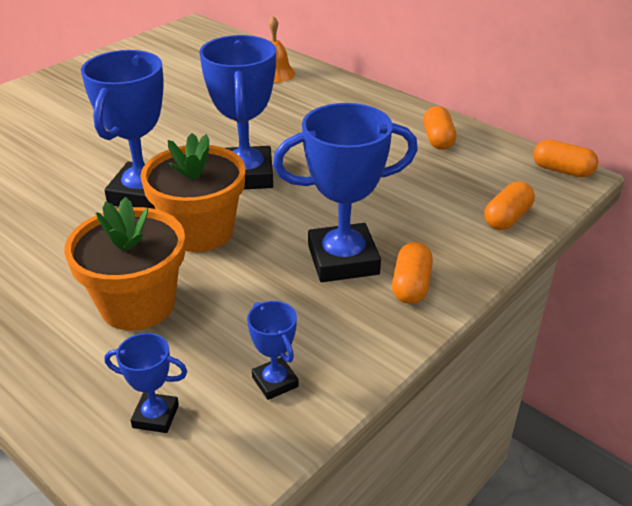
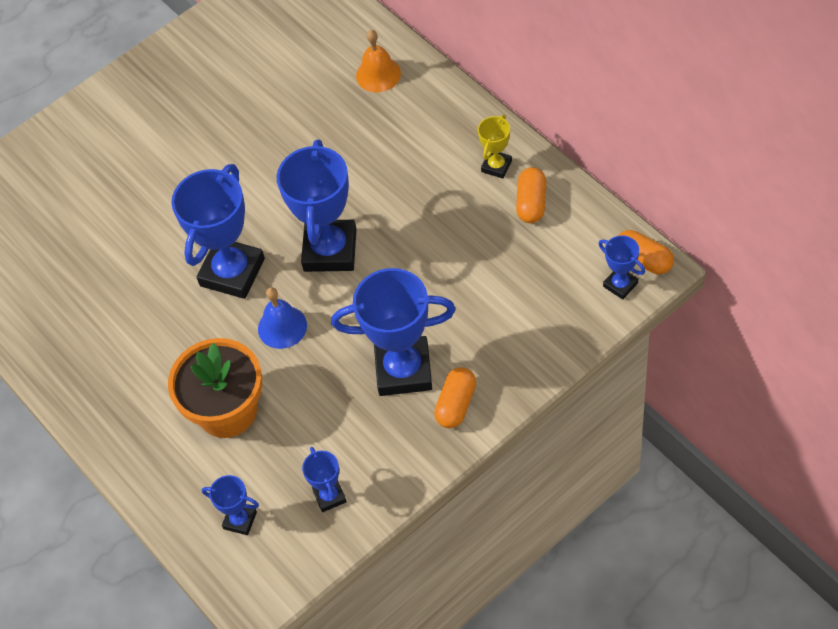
camera: 15 degrees right, 20 degrees up
(200, 232) = (282, 327): orange flower pot -> blue bell
(397, 119) = (496, 166): none -> yellow trophy
(507, 218) = (565, 326): orange capsule -> none
(548, 187) = (620, 284): none -> blue trophy

